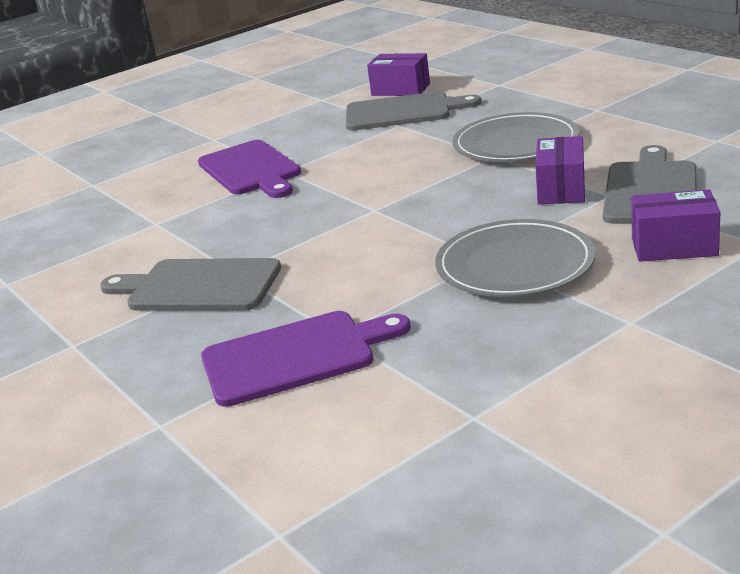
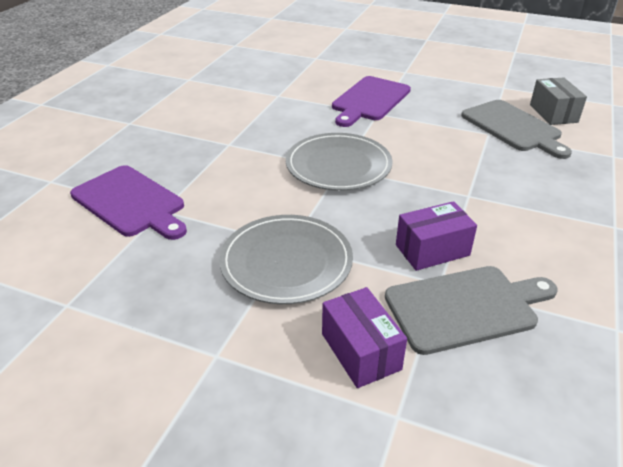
camera: 55 degrees right, 10 degrees up
(198, 286) = (206, 137): grey cutting board -> none
(400, 90) = (553, 113): purple box -> grey box
(515, 143) = (501, 200): grey plate -> grey plate (338, 165)

